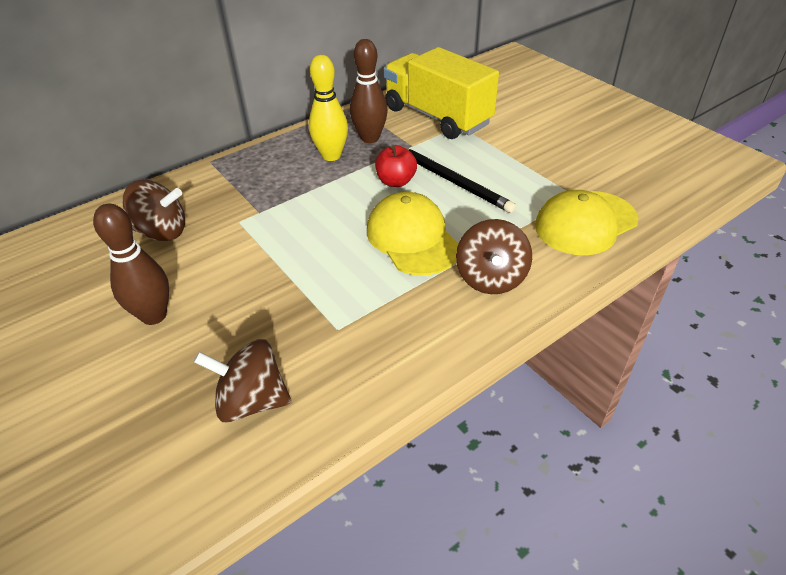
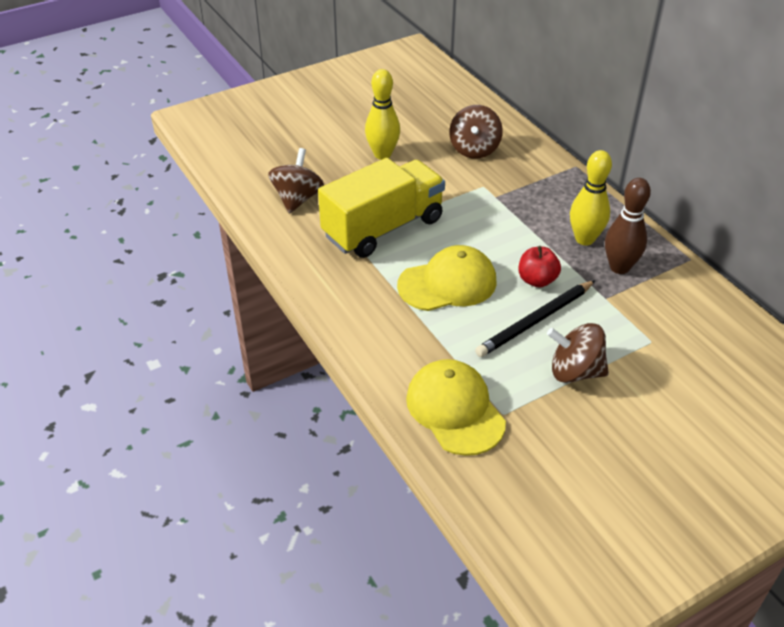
camera: 95 degrees right, 0 degrees up
(154, 315) = (382, 154): brown bowling pin -> yellow bowling pin
(437, 116) = (671, 324): yellow truck -> yellow truck (383, 228)
(491, 278) = (386, 325): brown spinning top -> brown spinning top (575, 371)

